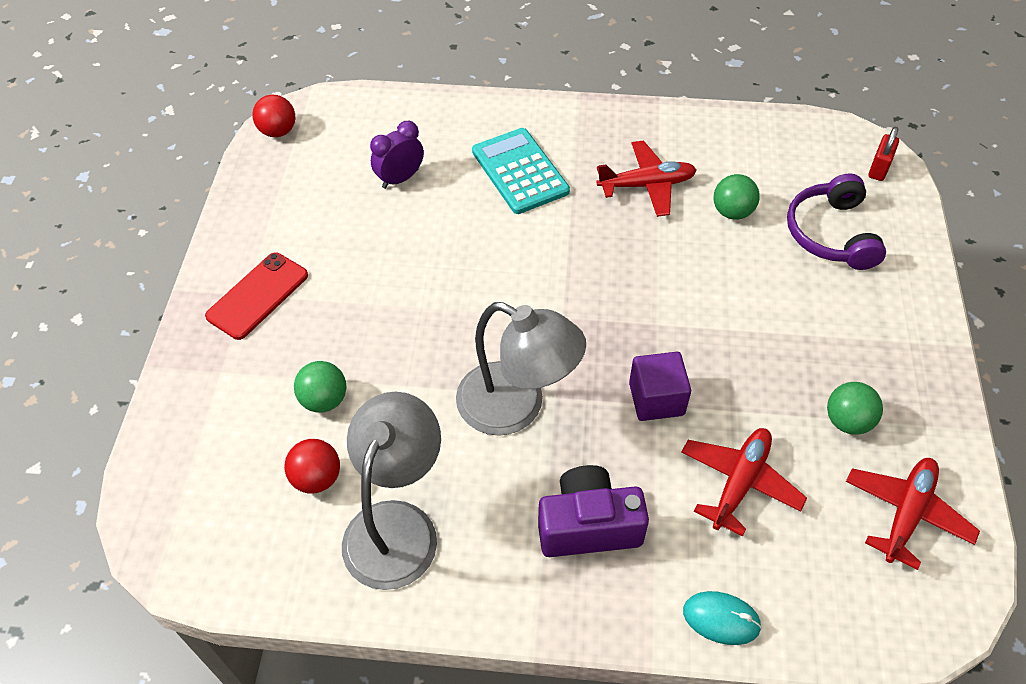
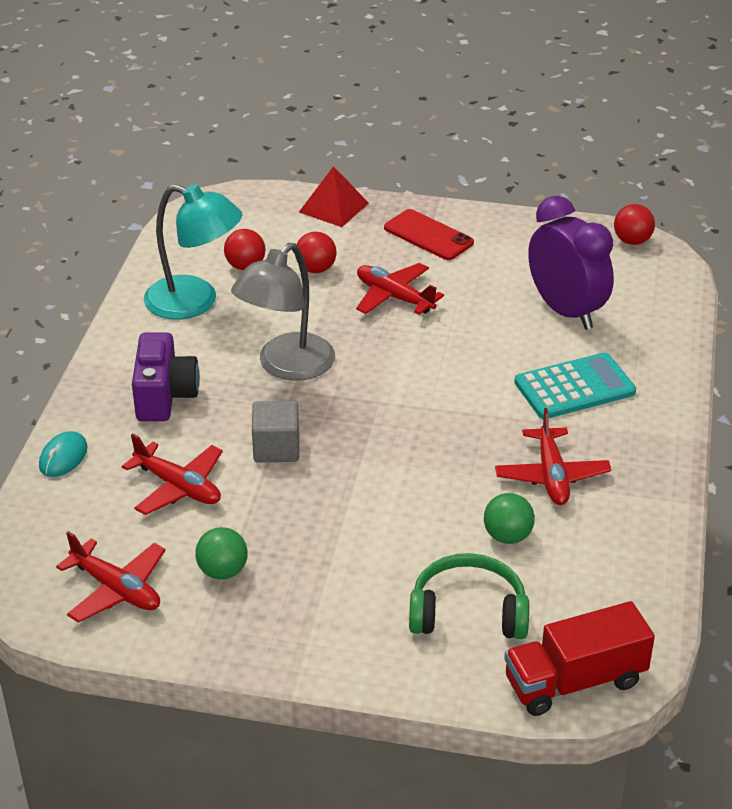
camera: 95 degrees right, 15 degrees down
(187, 395) = (334, 207): none -> red pyramid
(324, 400) = (316, 269): green ball -> red ball
(380, 318) = (394, 297): none -> red plane
(397, 525) = (195, 302): grey lamp -> turquoise lamp
(400, 179) = (566, 311): purple clock -> purple clock, size x1.83
(656, 399) = (276, 448): purple cube -> grey cube
(831, 234) = (468, 612): purple headphones -> green headphones
(878, 169) = (574, 681): red padlock -> red truck

